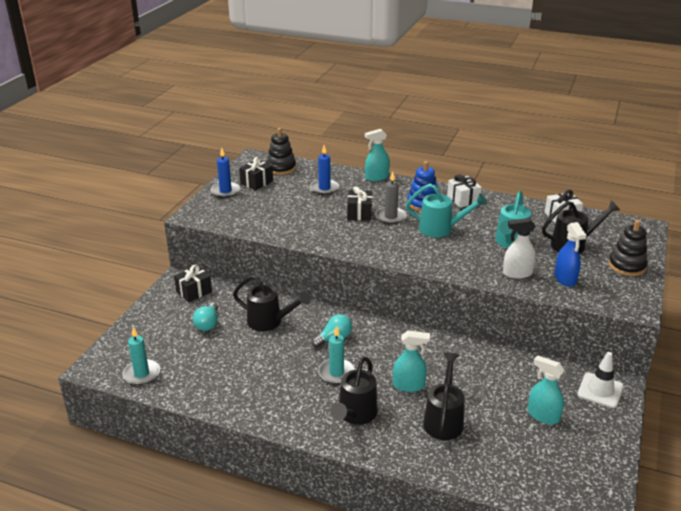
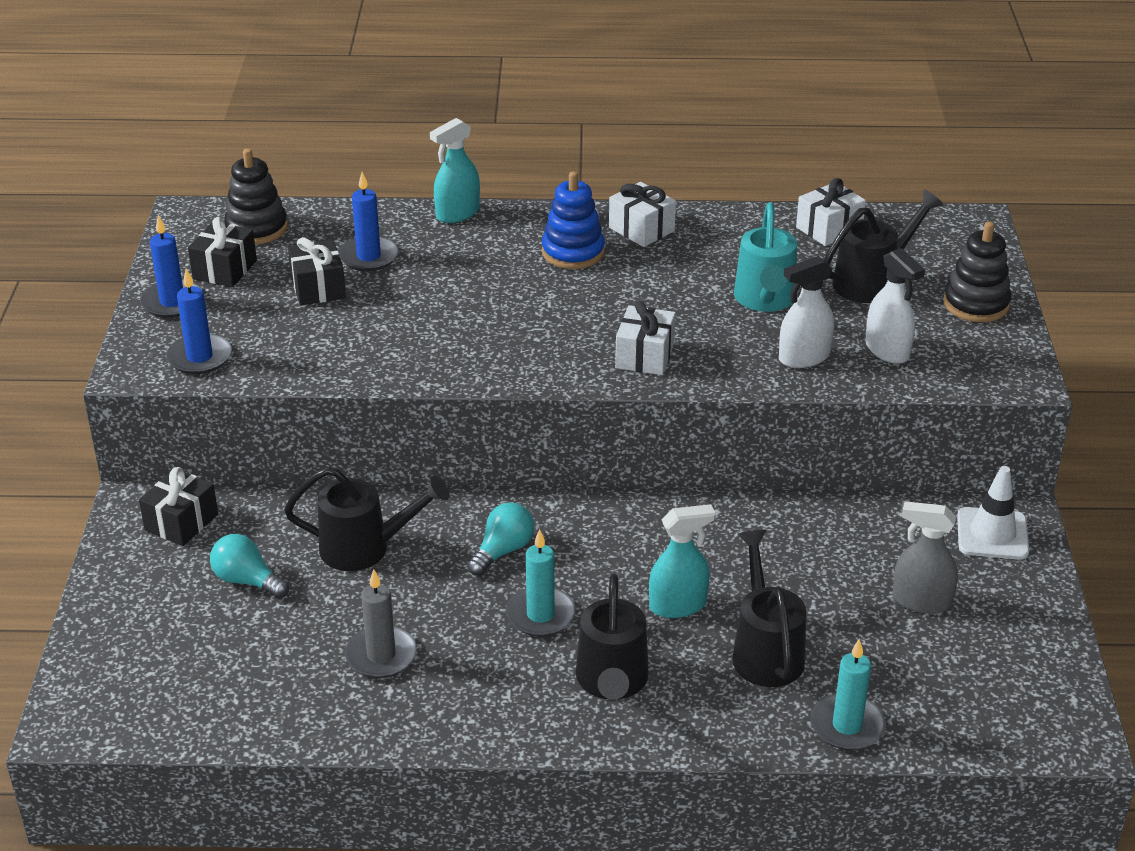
camera: 20 degrees left, 5 degrees up
(141, 374) = (173, 710): turquoise candle -> turquoise candle (847, 726)
(208, 324) = (247, 581): turquoise light bulb -> turquoise light bulb turned 135 degrees clockwise
(223, 216) = (199, 357): none -> blue candle
(359, 213) = (464, 296): black gift -> black gift (318, 288)
(390, 217) = (527, 292): grey candle -> grey candle (381, 655)
(433, 256) = (644, 356): none -> white gift
(441, 229) = (631, 298): turquoise watering can -> none
(543, 415) = (921, 601): turquoise spray bottle -> grey spray bottle
(565, 279) = (887, 350): blue spray bottle -> white spray bottle

